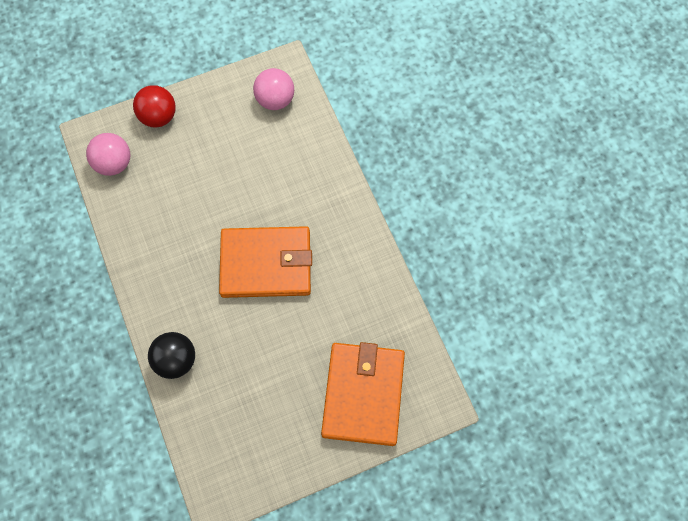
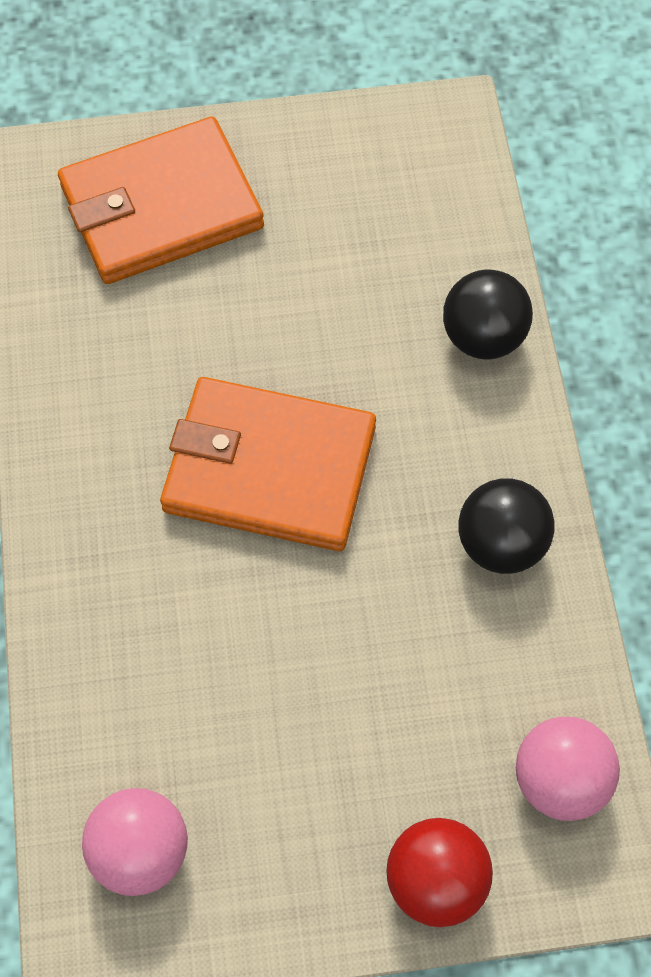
camera: 165 degrees left, 5 degrees down
(152, 255) = (500, 544): none -> black ball
(363, 394) = (161, 207): orange wallet -> orange wallet turned 45 degrees clockwise

